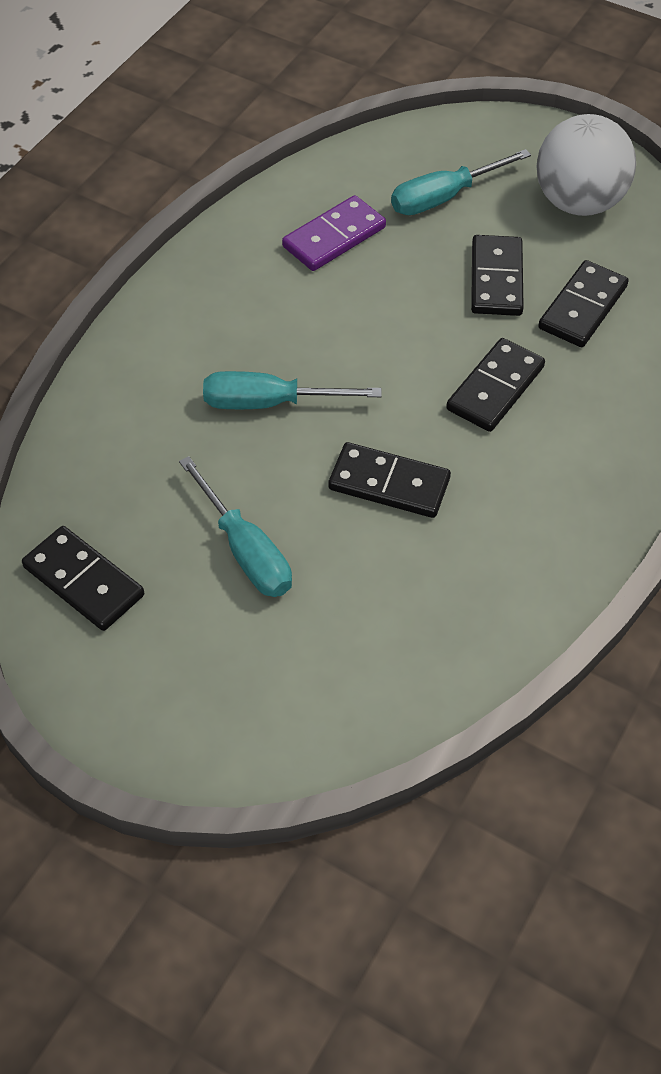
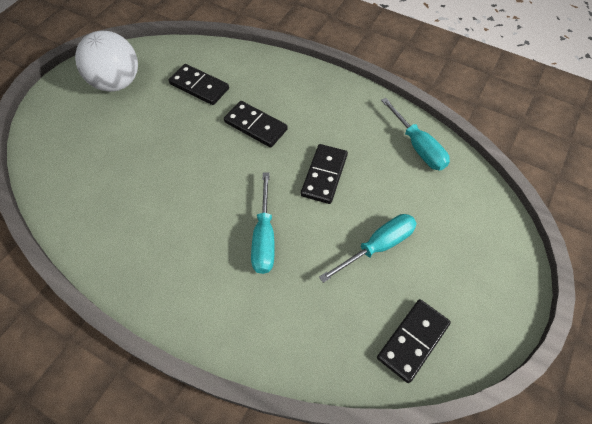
camera: 90 degrees left, 5 degrees up
(334, 237) = (122, 203): purple domino -> none
(444, 197) = (98, 144): turquoise screwdriver -> turquoise screwdriver (418, 146)
(496, 279) = (172, 122): black domino -> none

